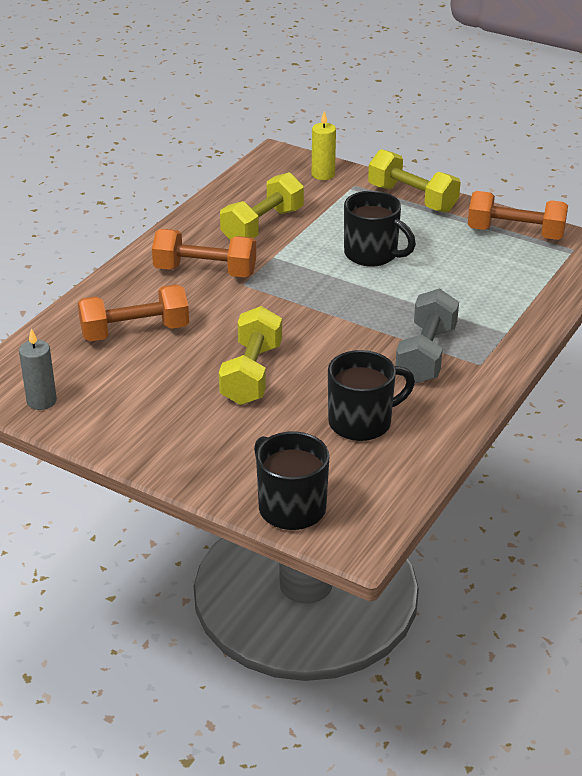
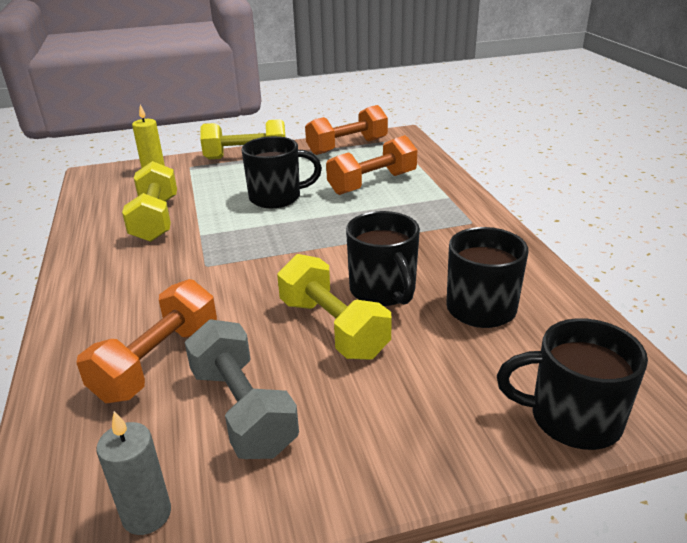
camera: 45 degrees left, 5 degrees down
(205, 271) = (154, 274): orange dumbbell -> orange dumbbell (372, 183)
(321, 371) = (383, 291): none -> black mug
(426, 354) = (430, 236): grey dumbbell -> grey dumbbell (243, 410)

